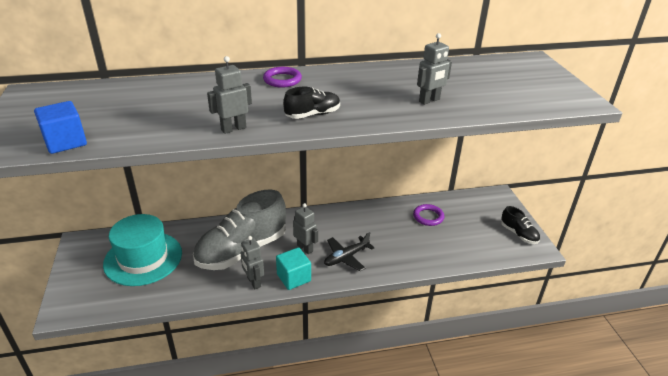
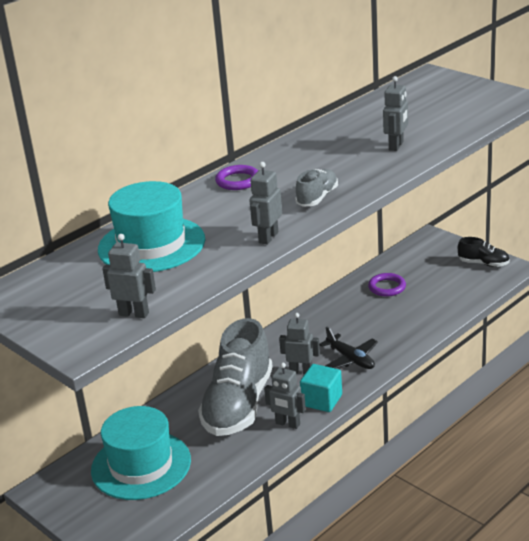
camera: 30 degrees left, 5 degrees down
(65, 142) = (134, 314): blue cube -> grey robot
(160, 99) = (151, 245): none -> turquoise hat
(312, 115) = (317, 198): black shoe -> grey shoe
(346, 257) = (350, 359): black plane -> black plane turned 60 degrees counterclockwise

